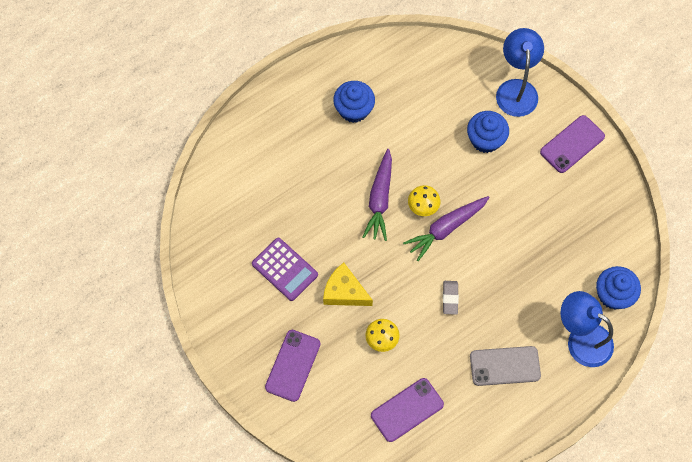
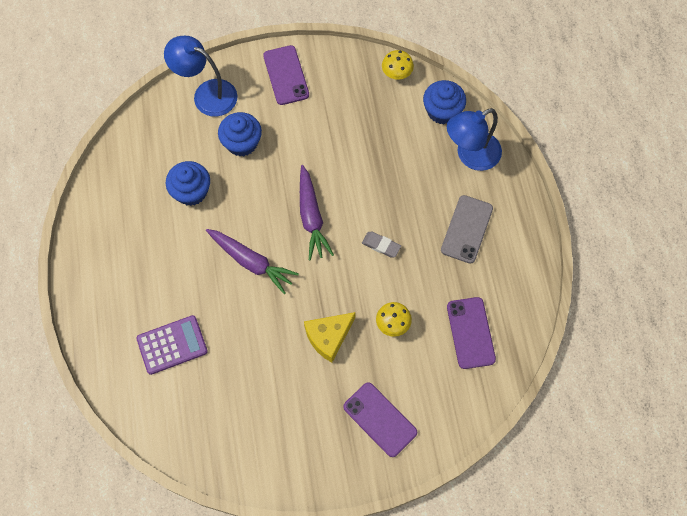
camera: 65 degrees left, 0 degrees up
(284, 269) = (277, 383): purple calculator -> purple calculator (172, 345)
(354, 109) = (145, 243): blue cupcake -> blue cupcake (191, 191)
(423, 207) = (280, 227): yellow mushroom -> yellow mushroom (396, 74)

